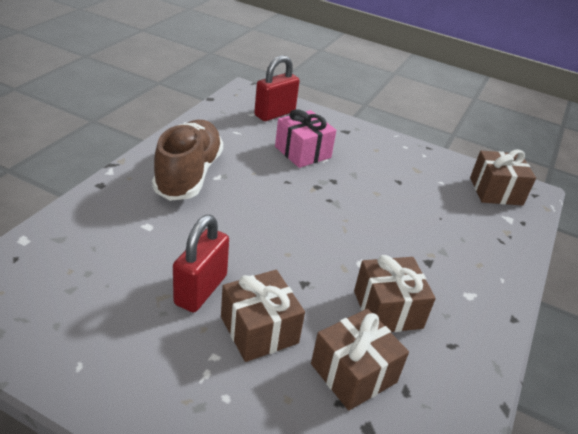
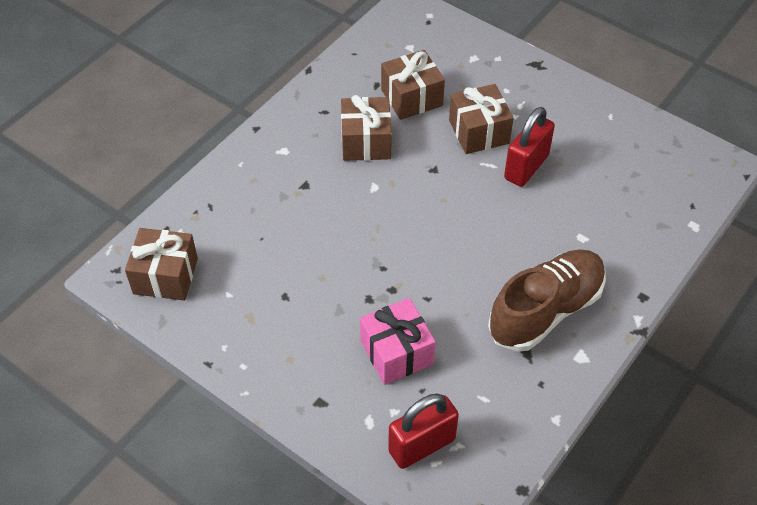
camera: 165 degrees left, 15 degrees up
(189, 174) = (545, 311): brown shoe -> brown shoe turned 150 degrees counterclockwise

